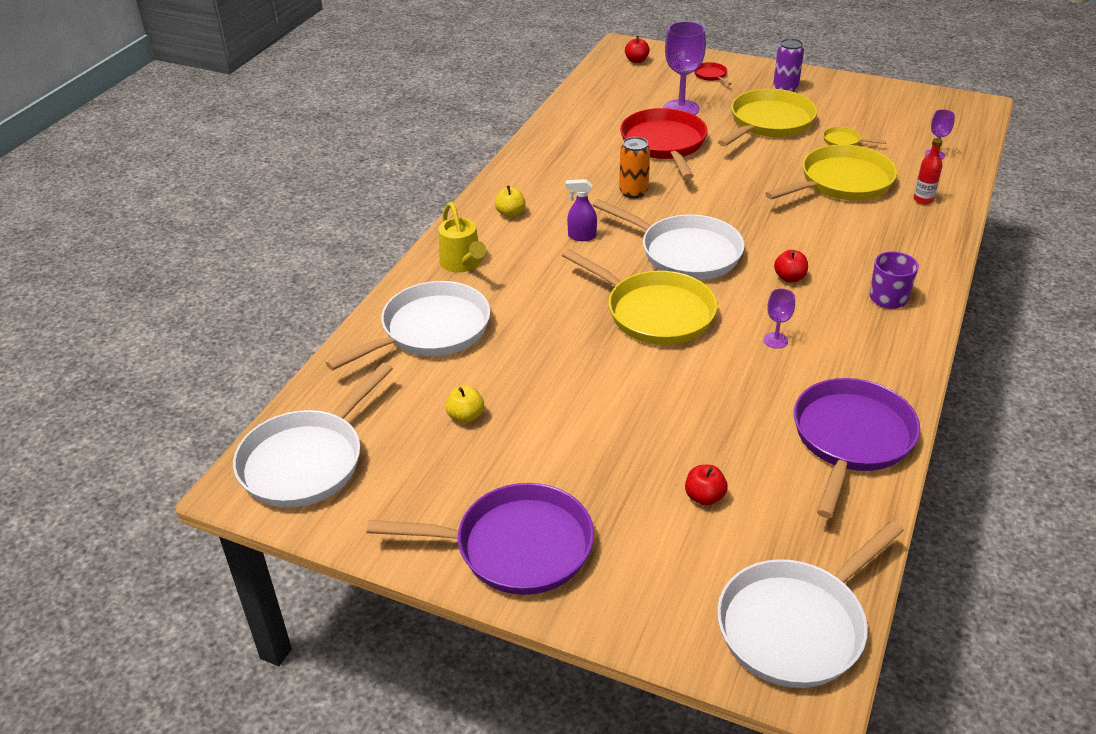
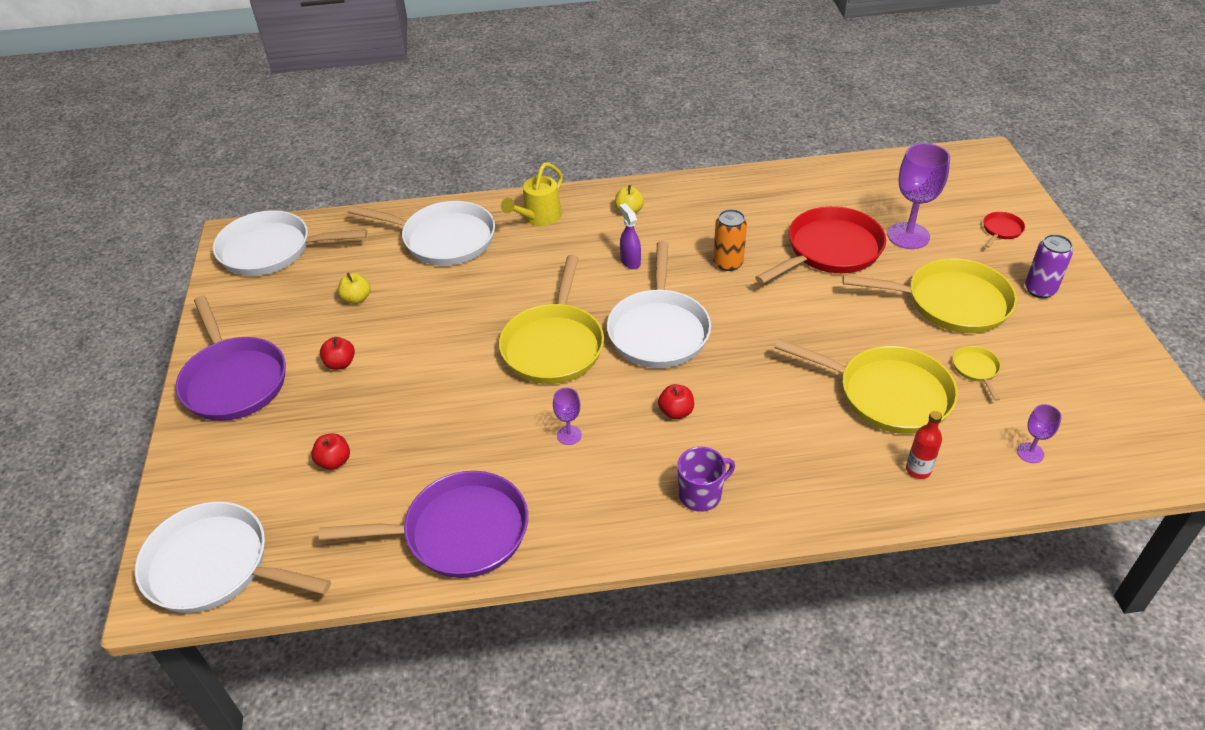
camera: 60 degrees right, 5 degrees up
(636, 61) = (968, 174): red apple -> red apple (340, 363)

